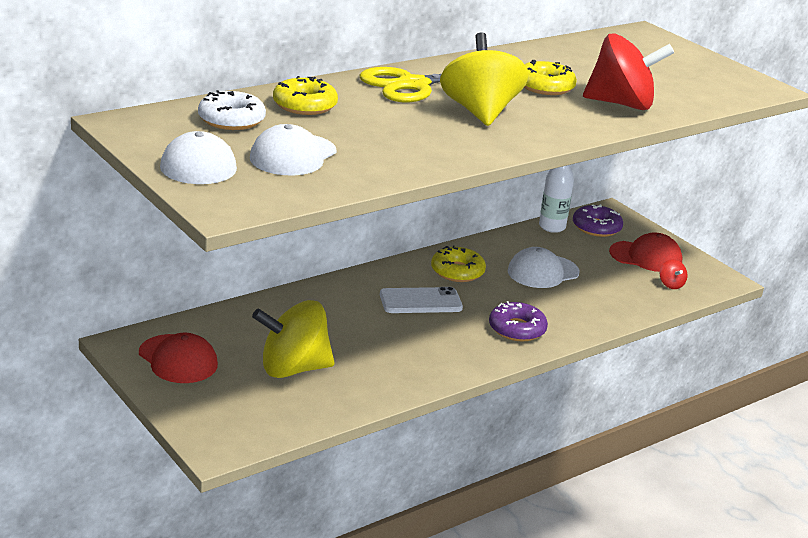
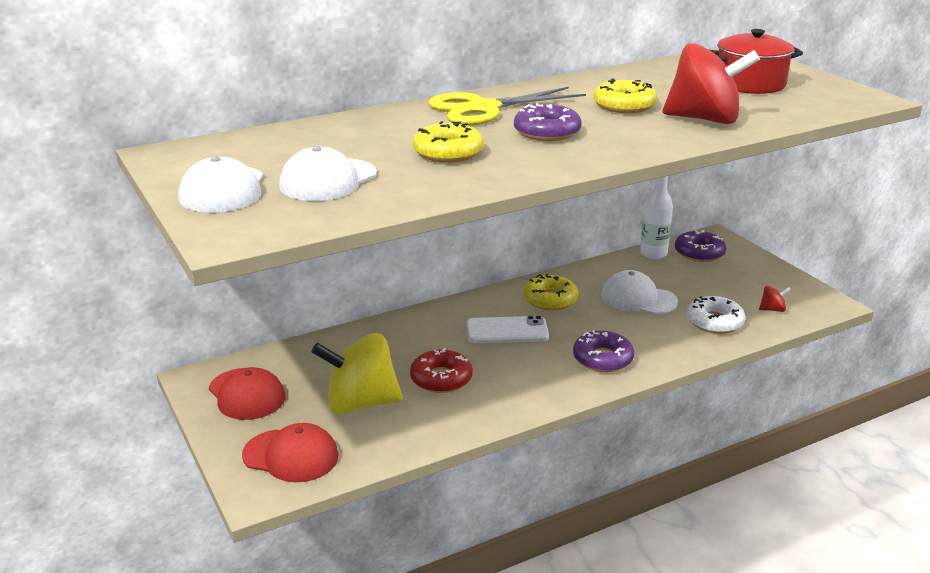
camera: 10 degrees right, 0 degrees up
(231, 120) = (278, 147): white donut -> white donut (714, 322)
(304, 105) = (361, 131): yellow donut -> yellow donut (448, 153)
(366, 346) = (441, 379): none -> red donut
(480, 112) = (547, 132): yellow spinning top -> purple donut
(543, 272) = (638, 299): white cap -> white cap turned 45 degrees clockwise
(646, 257) = (748, 281): red cap -> red cap (291, 456)
(657, 67) = (750, 84): none -> red pot
(671, 284) = (772, 309): red spinning top -> red spinning top turned 90 degrees counterclockwise

